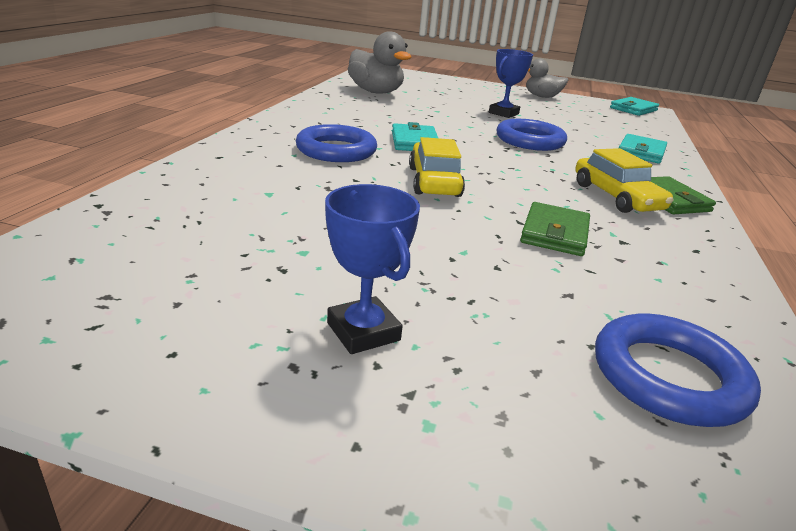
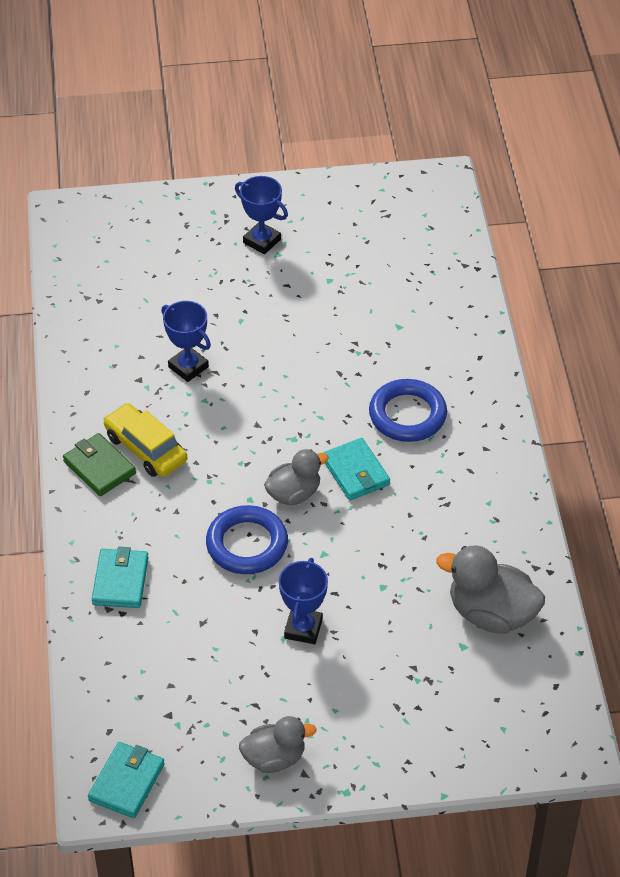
camera: 160 degrees right, 20 degrees up
(434, 182) = (299, 400): yellow car -> none
(477, 147) = (294, 494): none -> grey duck
(554, 233) = (188, 367): green wallet -> blue trophy
(668, 377) = (117, 270): blue ring -> none

